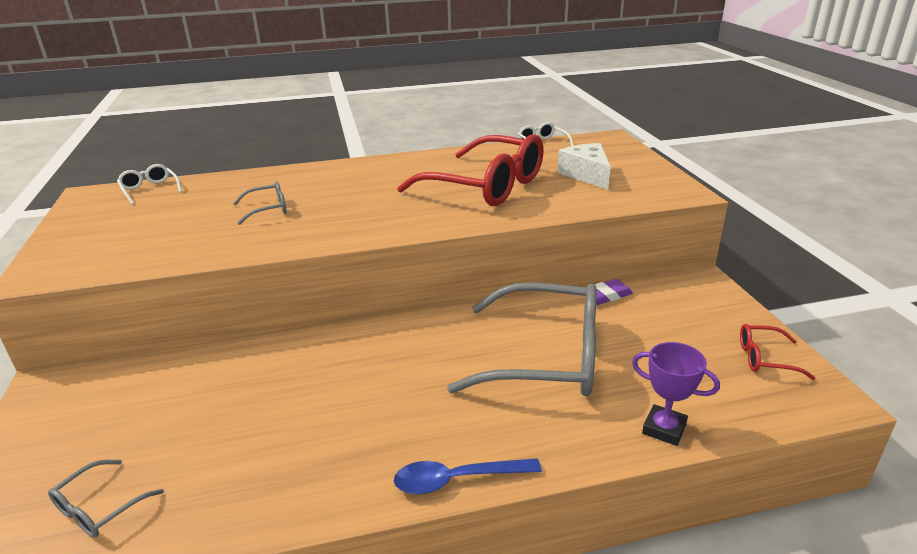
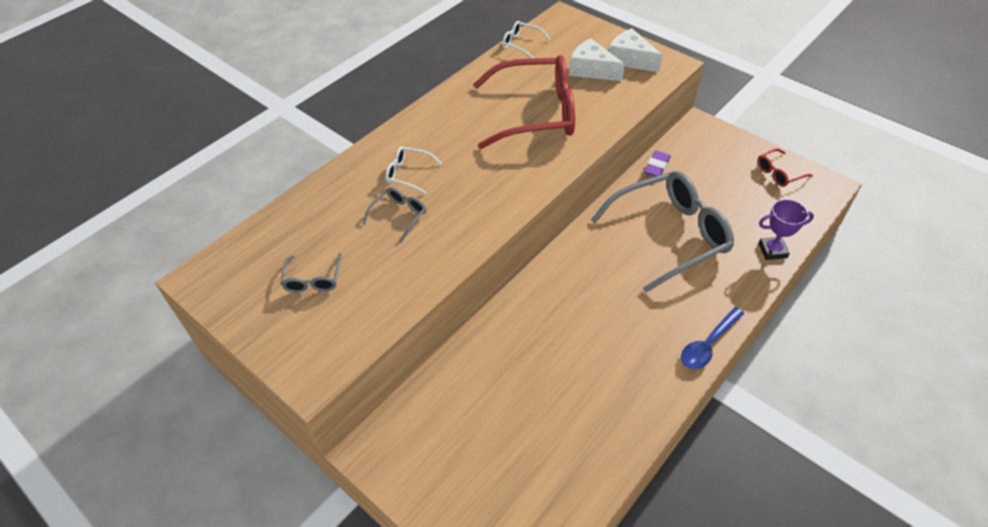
camera: 35 degrees left, 20 degrees up
(99, 508) = (540, 491): grey glasses -> grey glasses (313, 279)
(150, 190) = (253, 244): white glasses -> white glasses (408, 174)
(639, 178) = (630, 59): none -> white cheese

